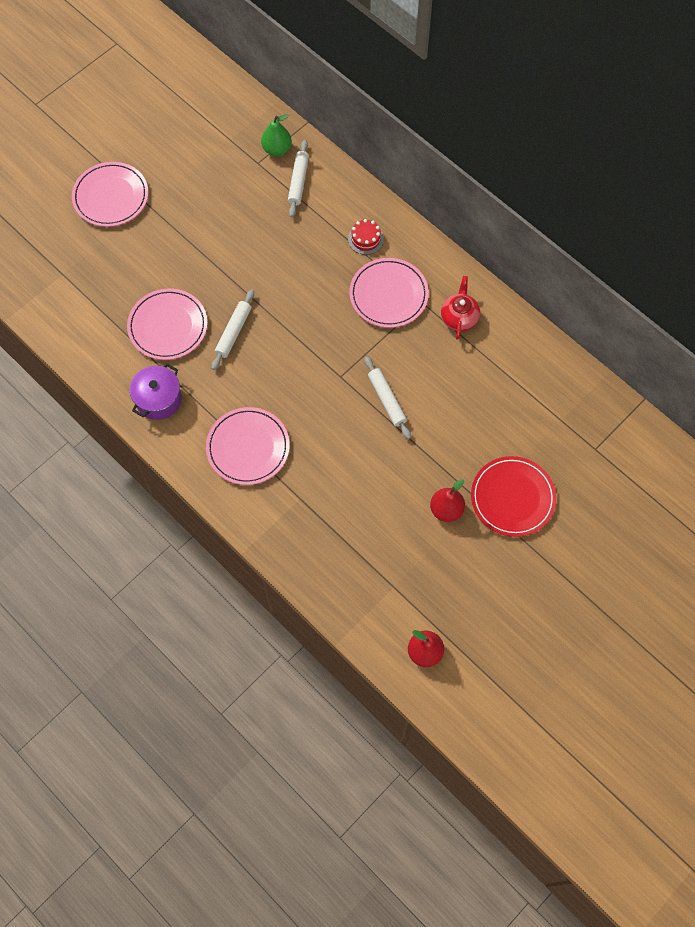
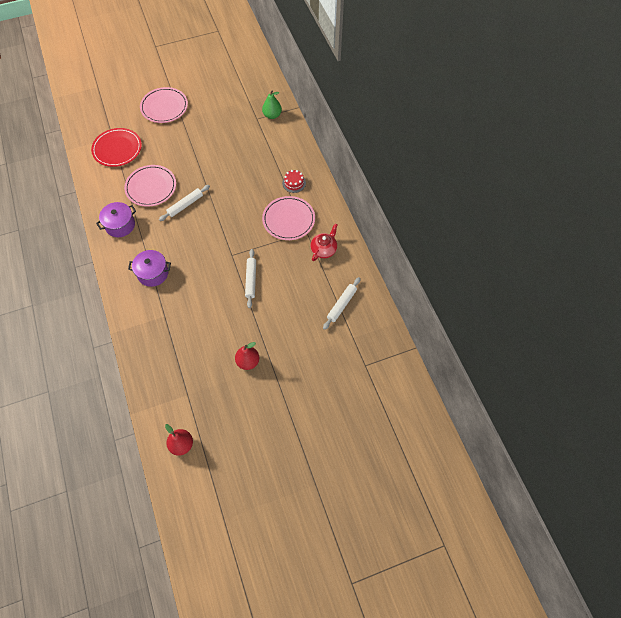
camera: 25 degrees right, 5 degrees down
(248, 447) = (153, 273): pink plate -> purple pot
(298, 182) = (273, 137): white rolling pin -> white rolling pin (341, 305)
(512, 498) = (294, 372): red plate -> red plate (117, 149)

